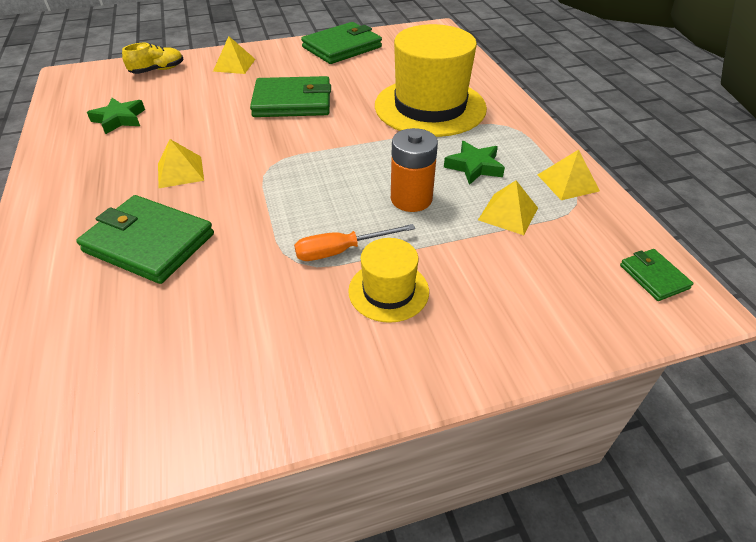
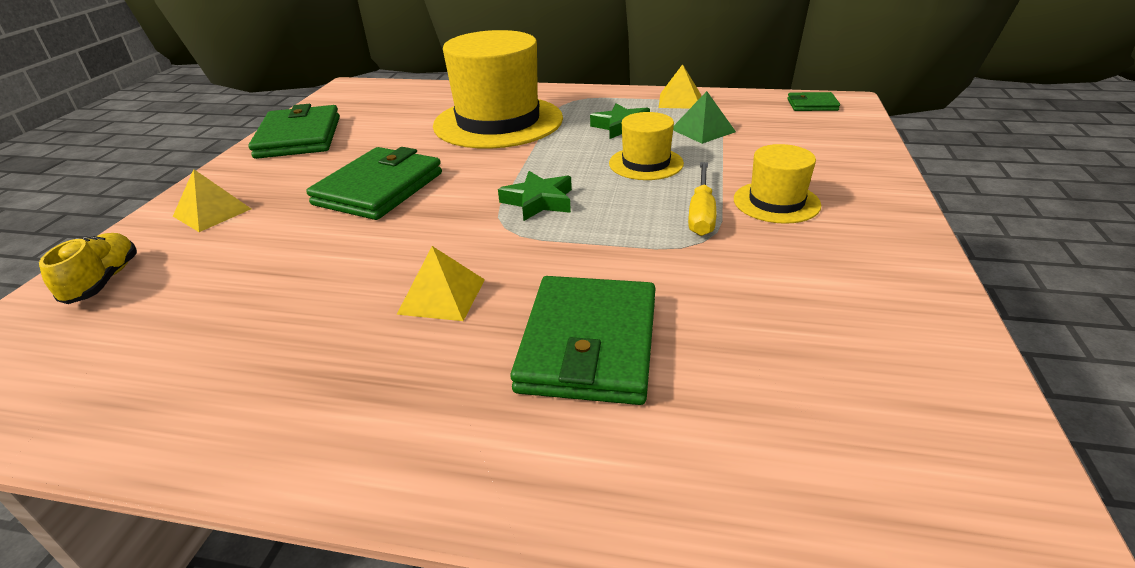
camera: 60 degrees left, 10 degrees down
(119, 119) = (207, 340): green star -> green star (538, 201)
(149, 243) = (589, 344): green wallet -> green wallet turned 45 degrees counterclockwise
(341, 251) = (701, 213): orange screwdriver -> yellow screwdriver
(411, 199) = (646, 163): orange battery -> yellow hat
(508, 213) = (702, 130): yellow pyramid -> green pyramid

